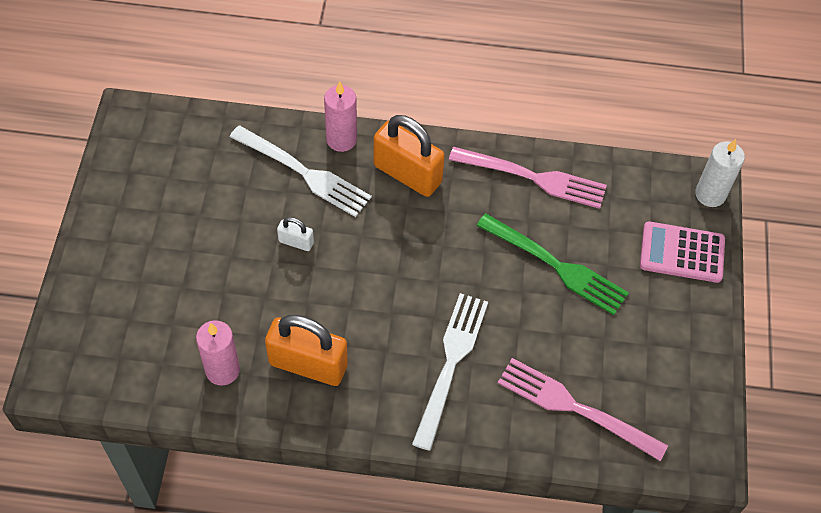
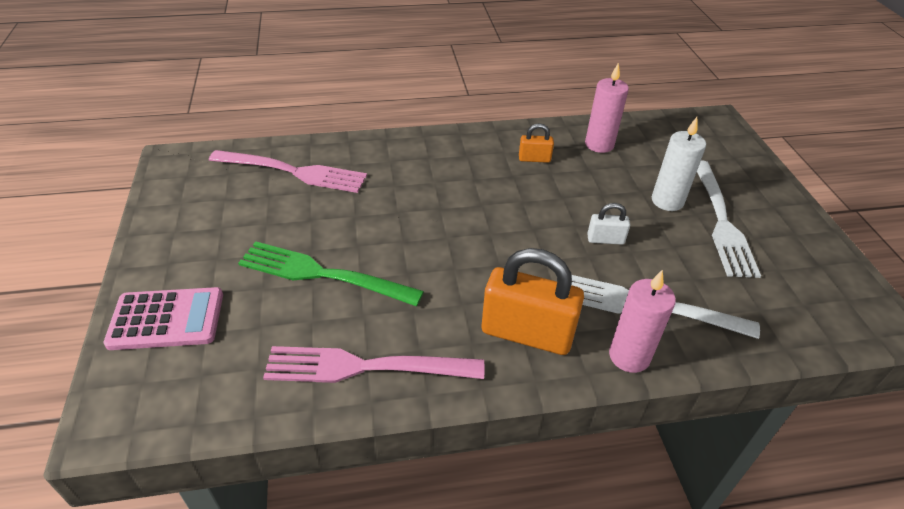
camera: 165 degrees right, 15 degrees down
(308, 364) = (534, 159): orange padlock -> orange padlock, size x0.48
(450, 364) = (412, 180): white fork -> white fork (721, 221)
(710, 194) = (109, 404): white candle -> white candle (667, 201)

